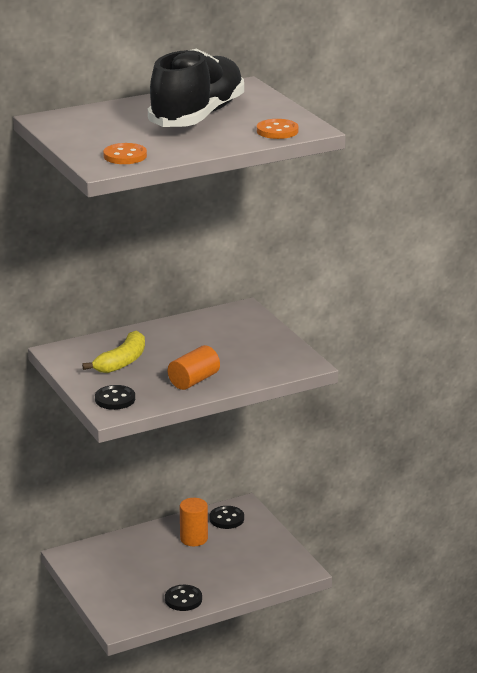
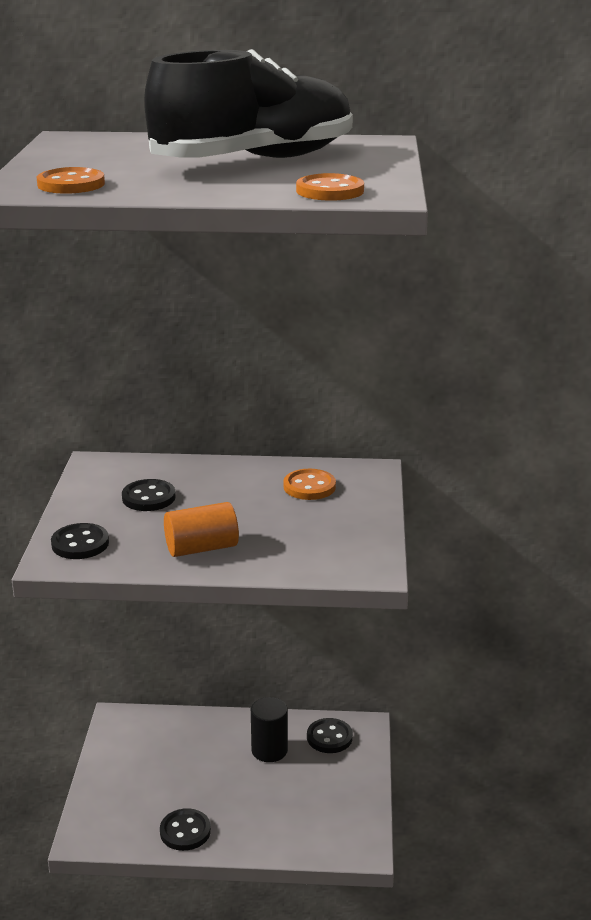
camera: 30 degrees right, 0 degrees up
(122, 362) = (148, 497): yellow banana -> black button
(194, 539) = (269, 750): orange cylinder -> black cylinder
(216, 328) = (309, 487): none -> orange button

